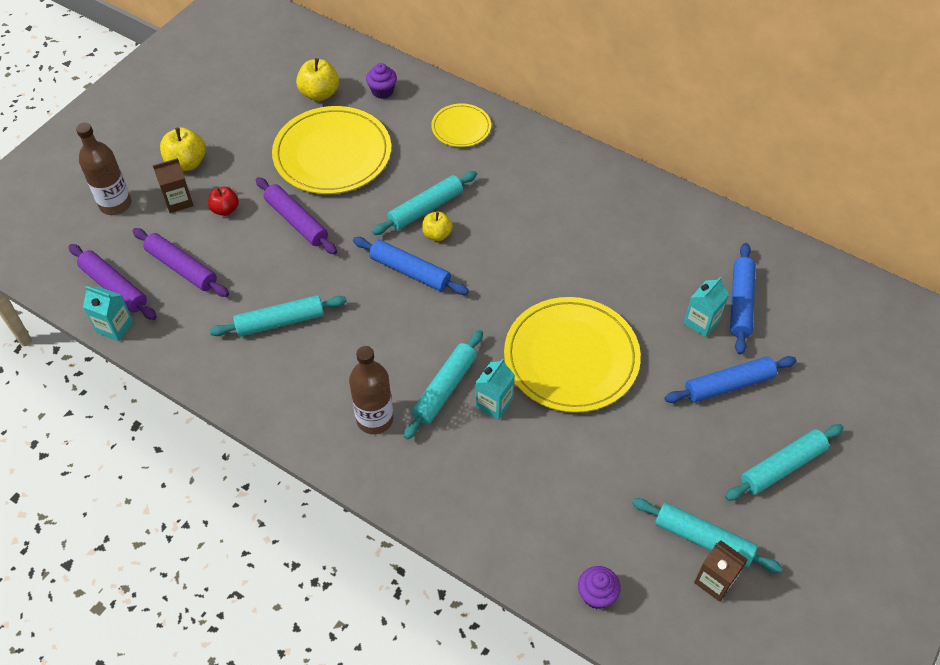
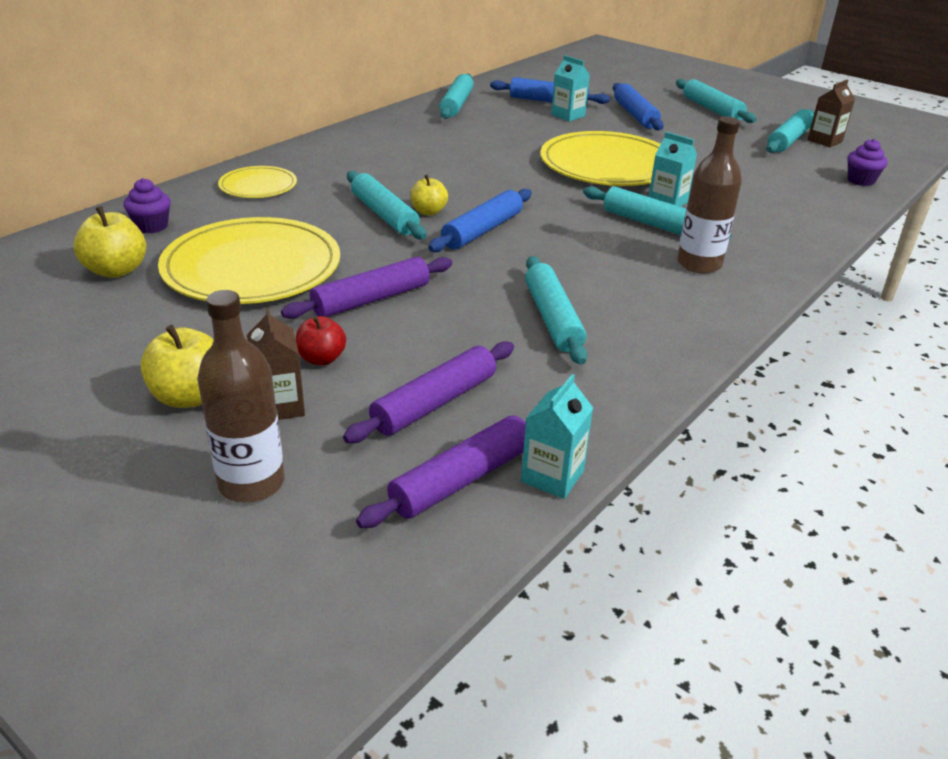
camera: 85 degrees left, 20 degrees down
(696, 226) = (456, 104): none -> turquoise rolling pin

